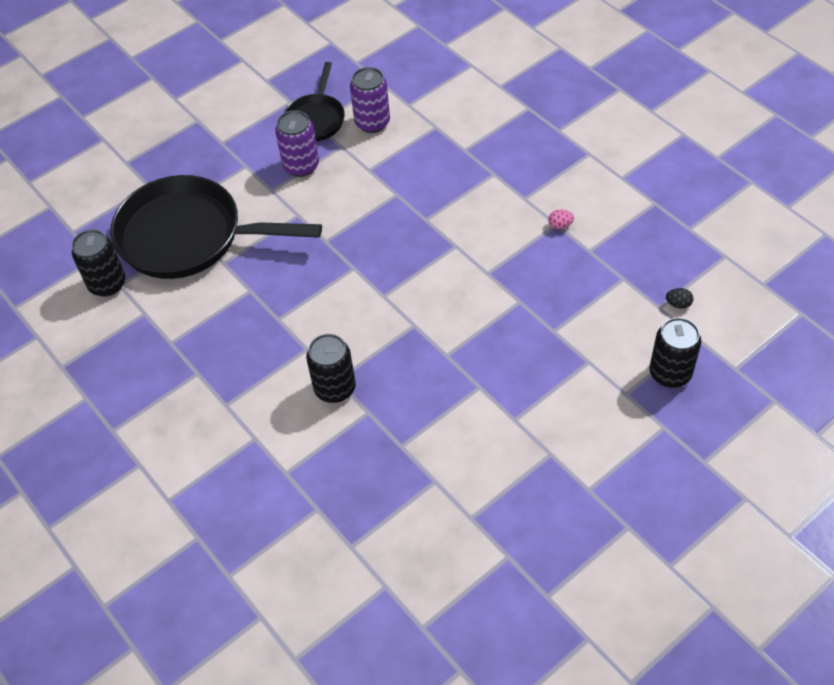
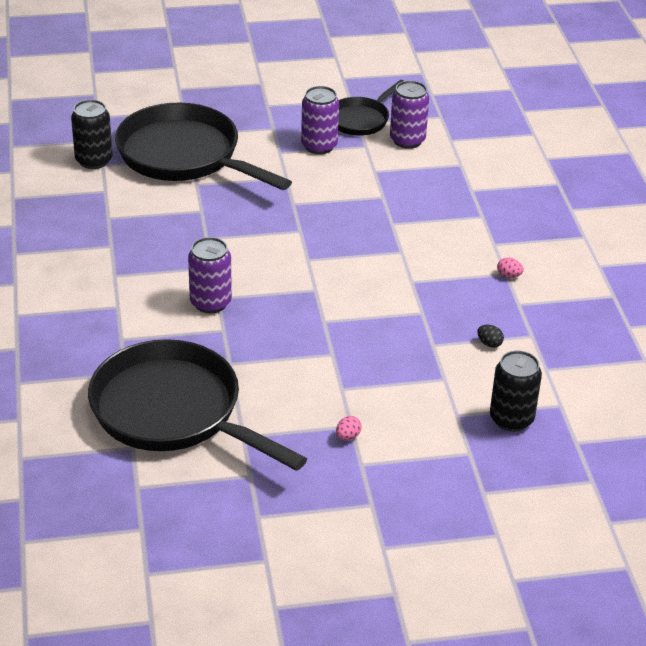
camera: 25 degrees right, 15 degrees down
(335, 388) = (210, 303): black can -> purple can
(392, 526) = (173, 412): none -> black pan
(557, 467) = (348, 436): none -> pink egg
(678, 304) = (566, 375): black egg -> black egg (489, 343)

